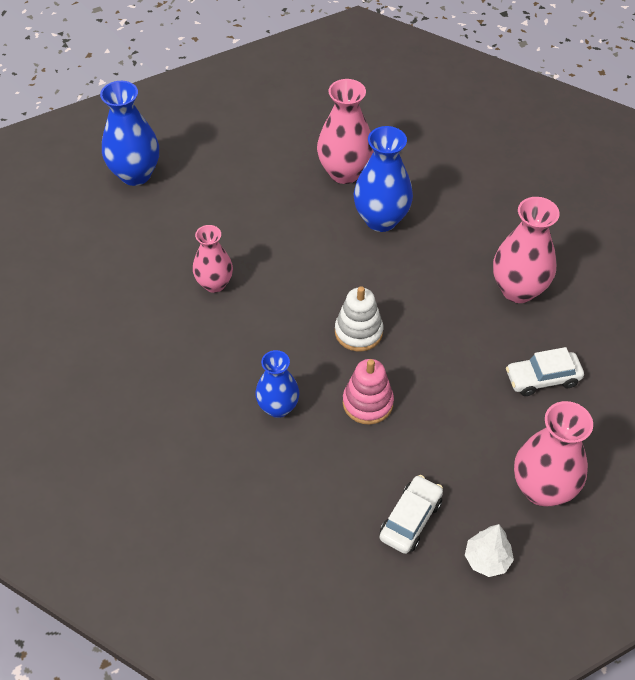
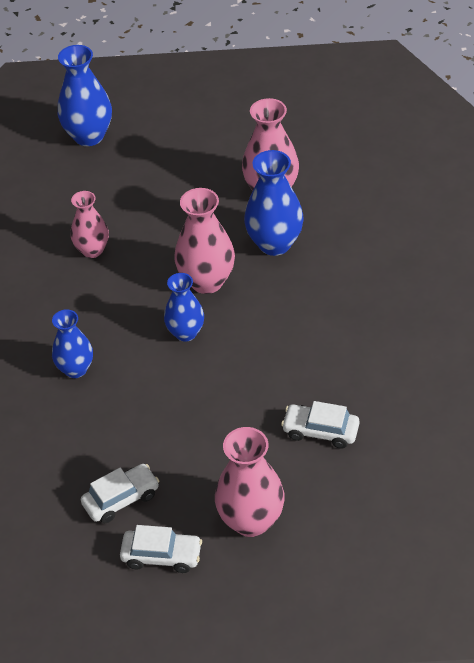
camera: 30 degrees right, 5 degrees down
(358, 332) = (186, 333): white stacking toy -> blue vase
(367, 403) = (152, 393): pink stacking toy -> none
(487, 559) = (162, 556): white tree -> white car
(518, 290) = (356, 347): pink vase -> pink vase (207, 281)

